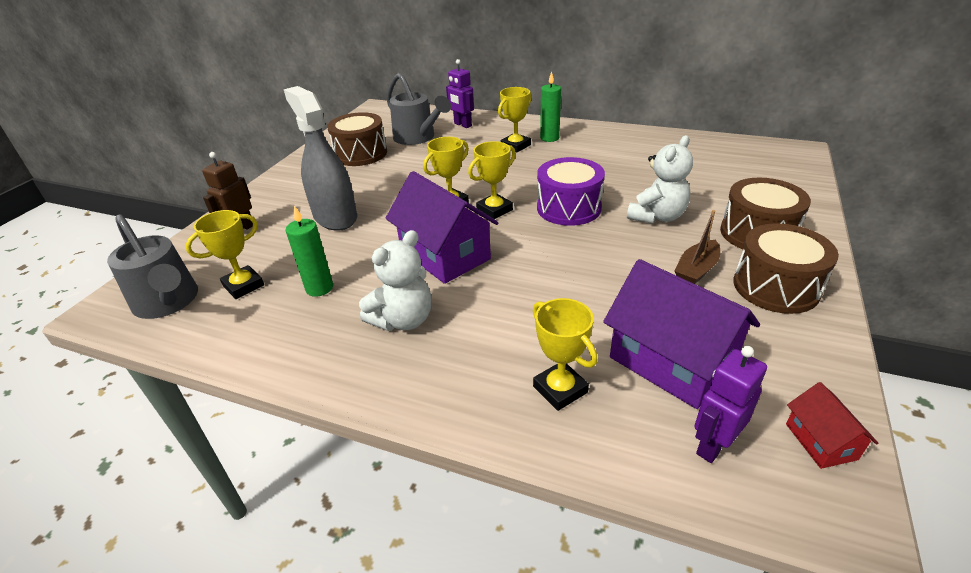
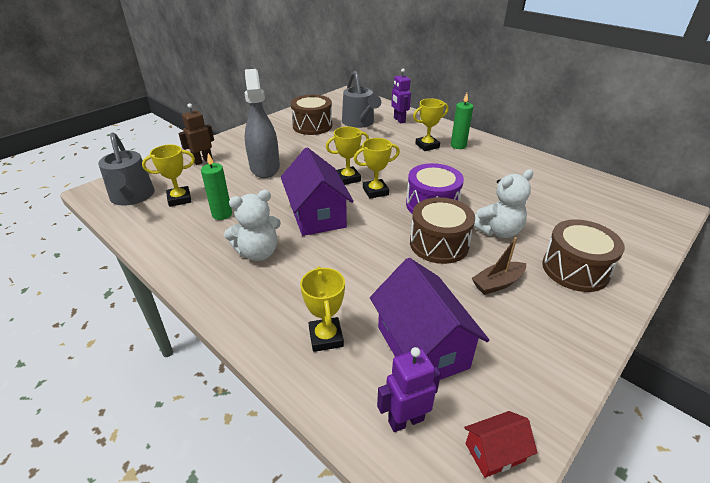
camera: 20 degrees right, 0 degrees up
(775, 287) = (555, 318): brown drum -> brown drum (439, 244)
(820, 441) = (494, 452): red house -> red house turned 60 degrees clockwise

